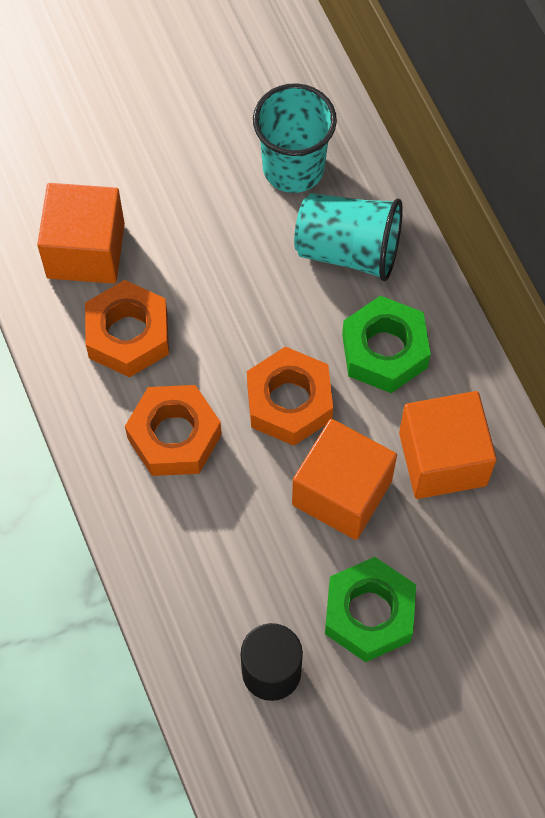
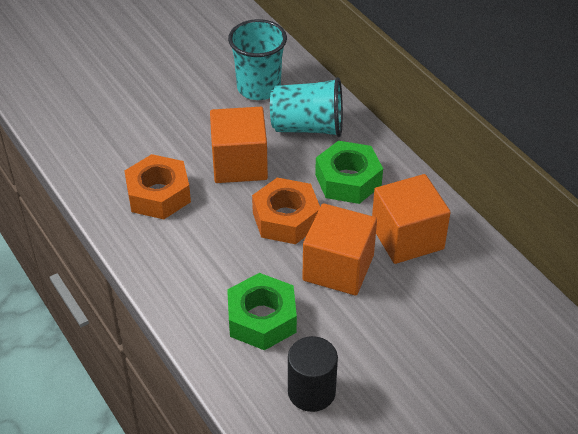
camera: 10 degrees left, 20 degrees down
(85, 250) = (119, 150): orange cube -> orange cube (239, 163)
(174, 436) = (204, 250): orange nut -> none
(369, 614) = (378, 342): green nut -> green nut (262, 319)

